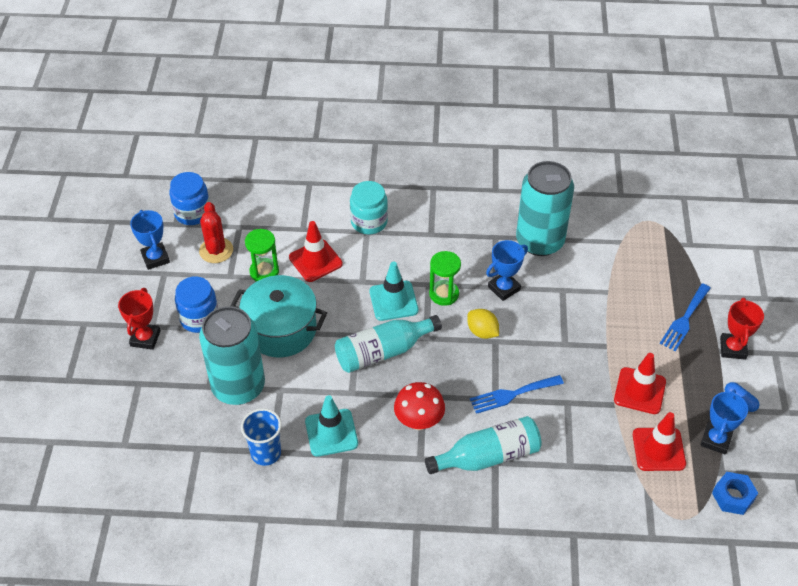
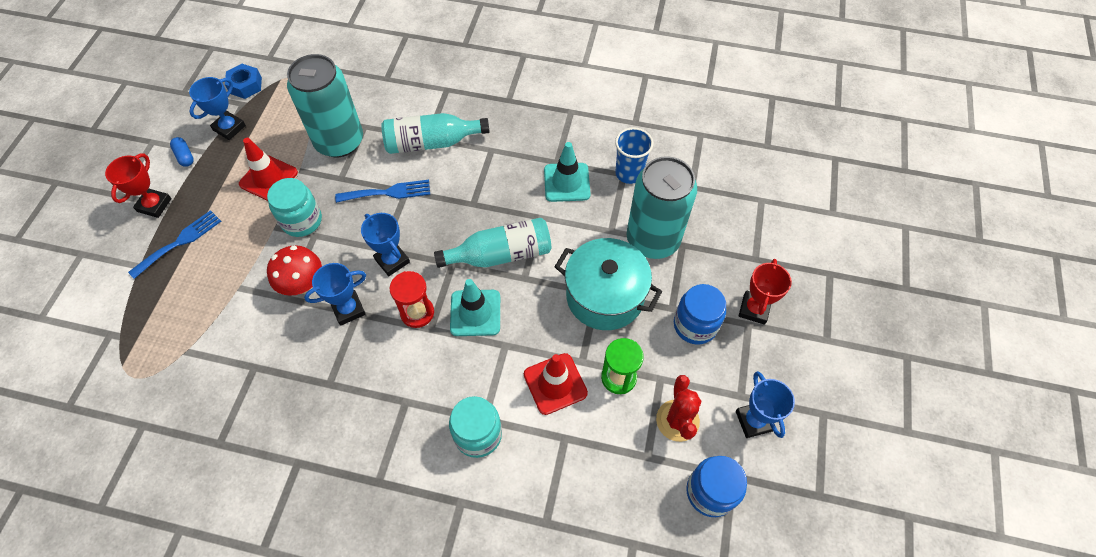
camera: 170 degrees left, 10 degrees up
(419, 421) = (483, 181): red mushroom -> red mushroom (303, 284)
(444, 294) = (417, 313): green hourglass -> red hourglass
(482, 332) = (392, 261): yellow lemon -> blue trophy
(540, 241) = (279, 367): turquoise can -> turquoise can (339, 141)
(583, 355) = (302, 221): none -> turquoise jar
(658, 449) = (282, 127): red traffic cone -> none

